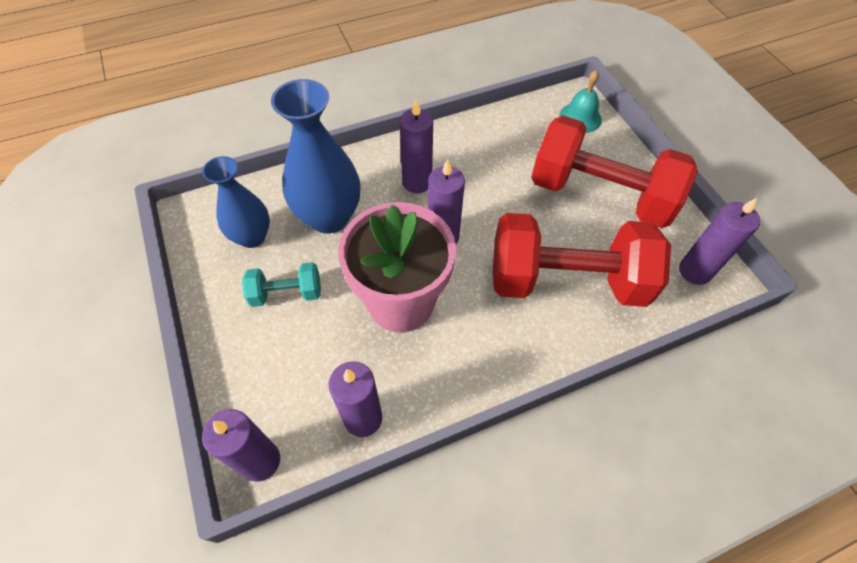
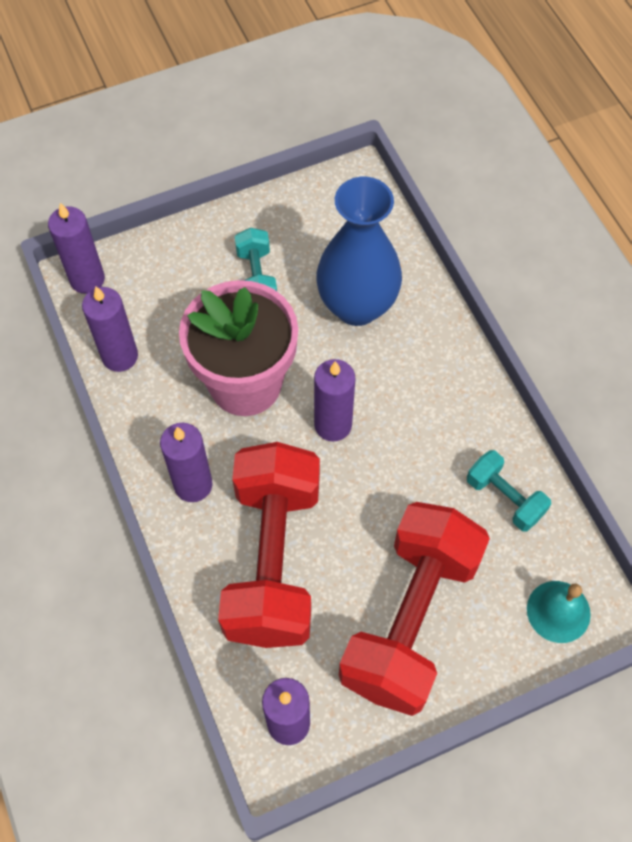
camera: 90 degrees right, 5 degrees up
(252, 237) = (327, 237): blue vase -> none
(417, 182) = (416, 395): purple candle -> purple candle (193, 485)
(501, 137) = (504, 498): none -> turquoise dumbbell

